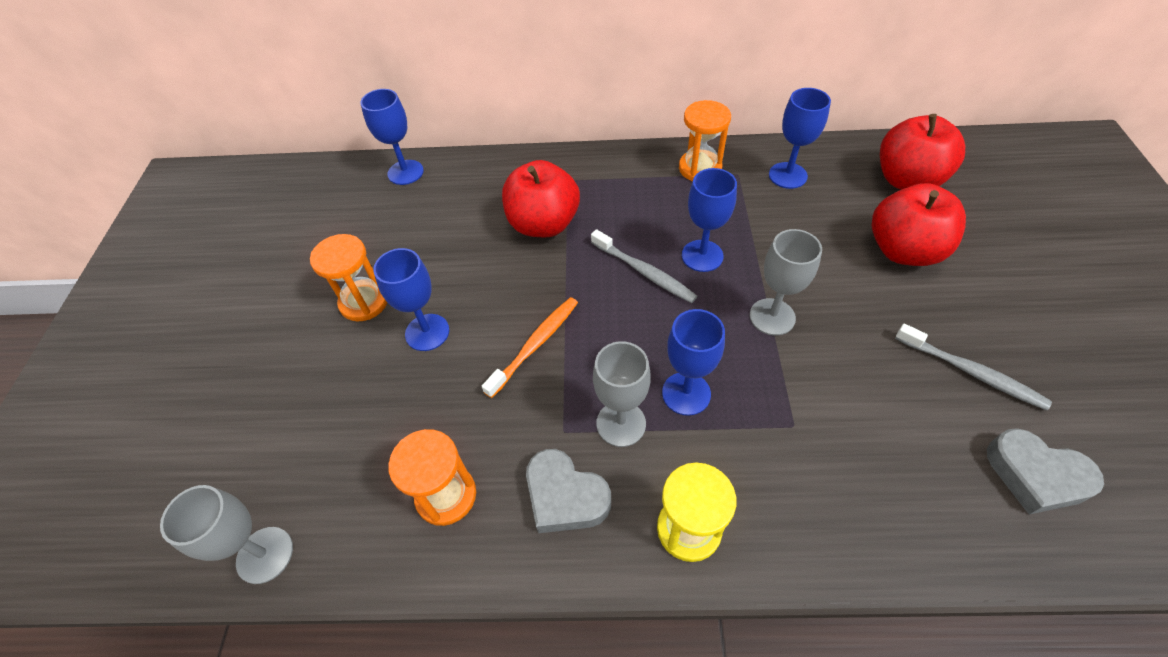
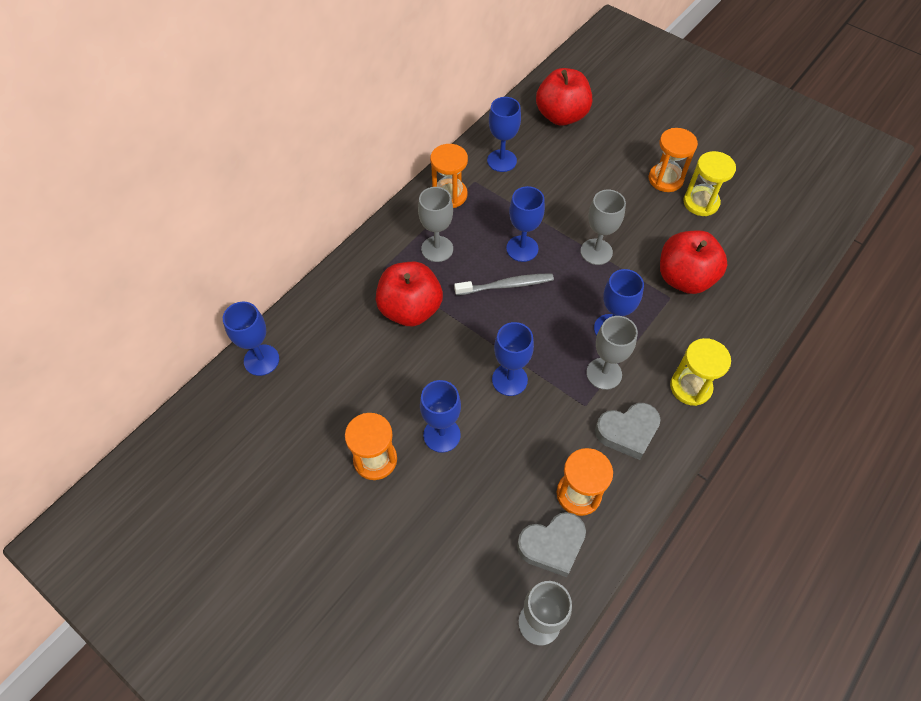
camera: 55 degrees left, 5 degrees up
(535, 345) = (509, 380): orange toothbrush -> blue goblet
(629, 199) = (437, 249): none -> grey goblet
(903, 250) = (606, 161): red apple -> red apple (684, 278)
(955, 316) = (665, 179): none -> orange hourglass
(971, 372) = (701, 202): grey toothbrush -> yellow hourglass
(1035, 475) = (768, 229): grey heart -> grey heart (552, 545)

